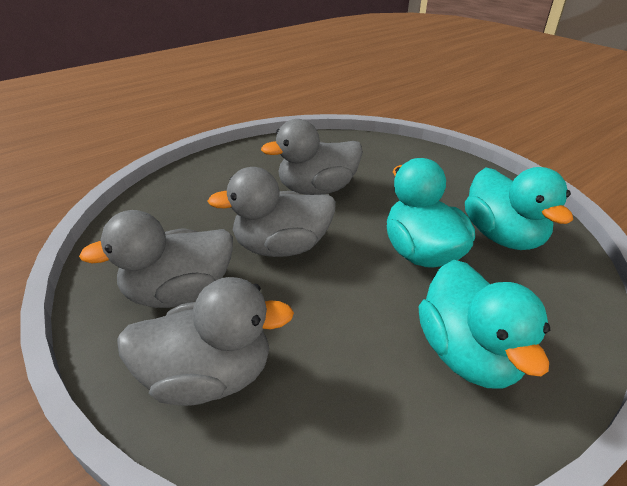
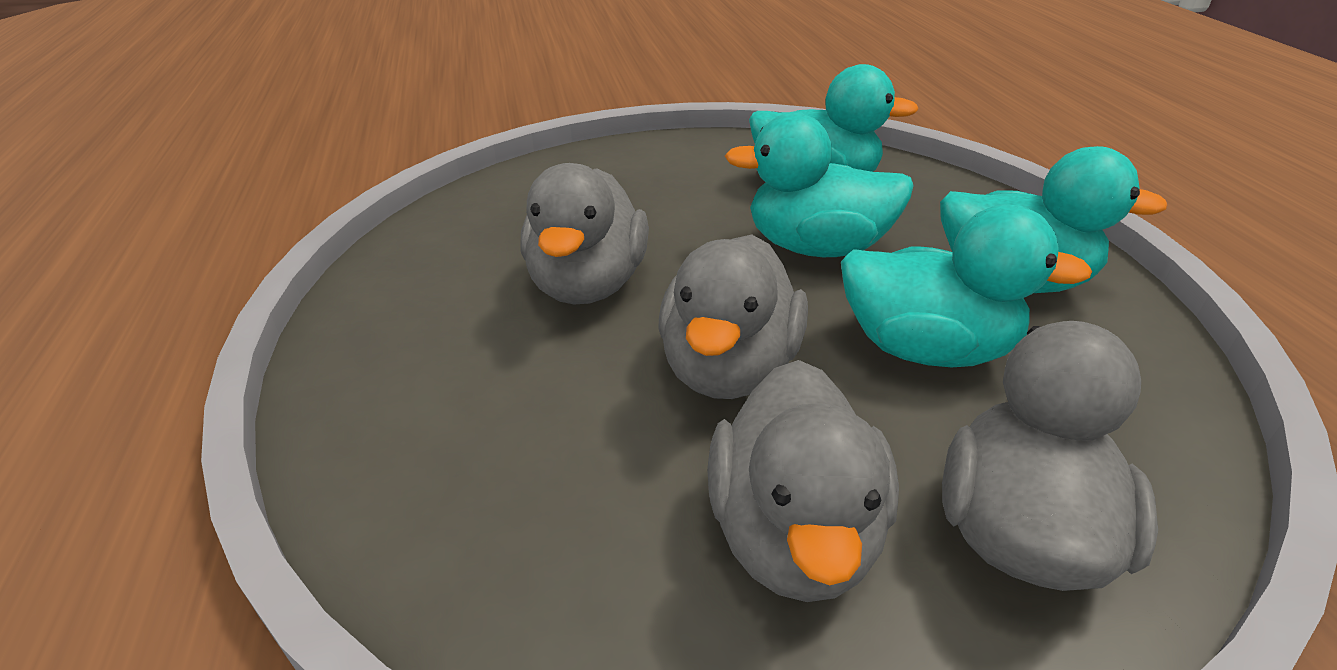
camera: 65 degrees left, 0 degrees up
(348, 317) = (925, 348): none -> turquoise duck

